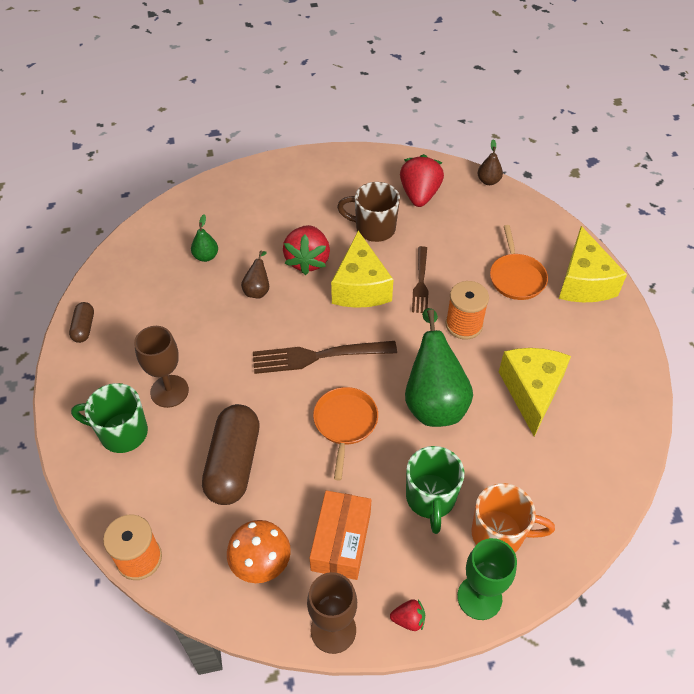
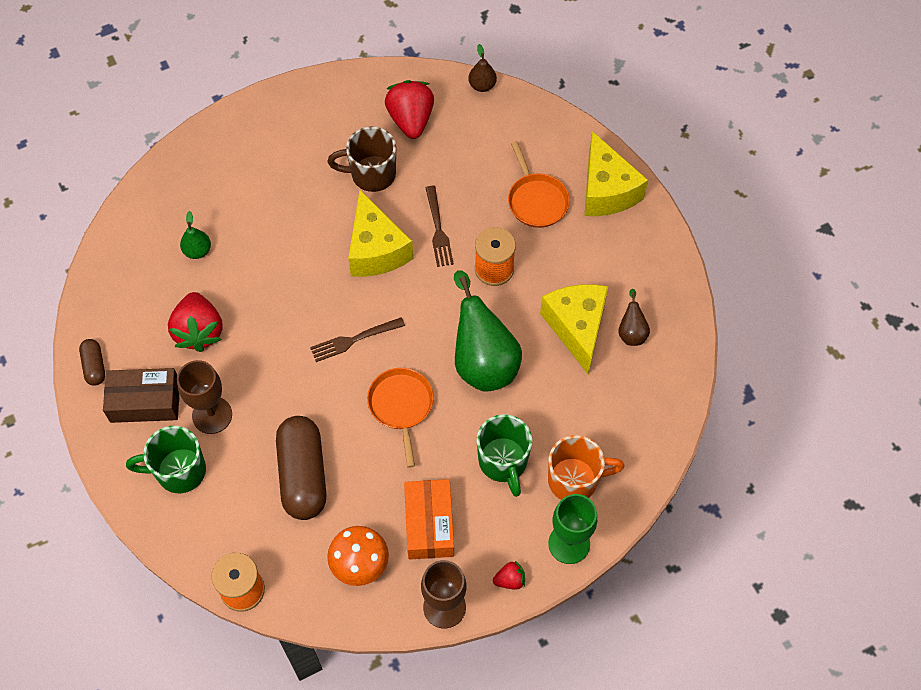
camera: 15 degrees left, 10 degrees up
(115, 366) = (145, 401): none -> brown box
(257, 290) = (267, 278): brown pear -> brown pear (631, 332)
(307, 260) = (310, 230): red strawberry -> red strawberry (199, 331)
(318, 356) = (354, 340): brown fork -> brown fork, size x0.64

